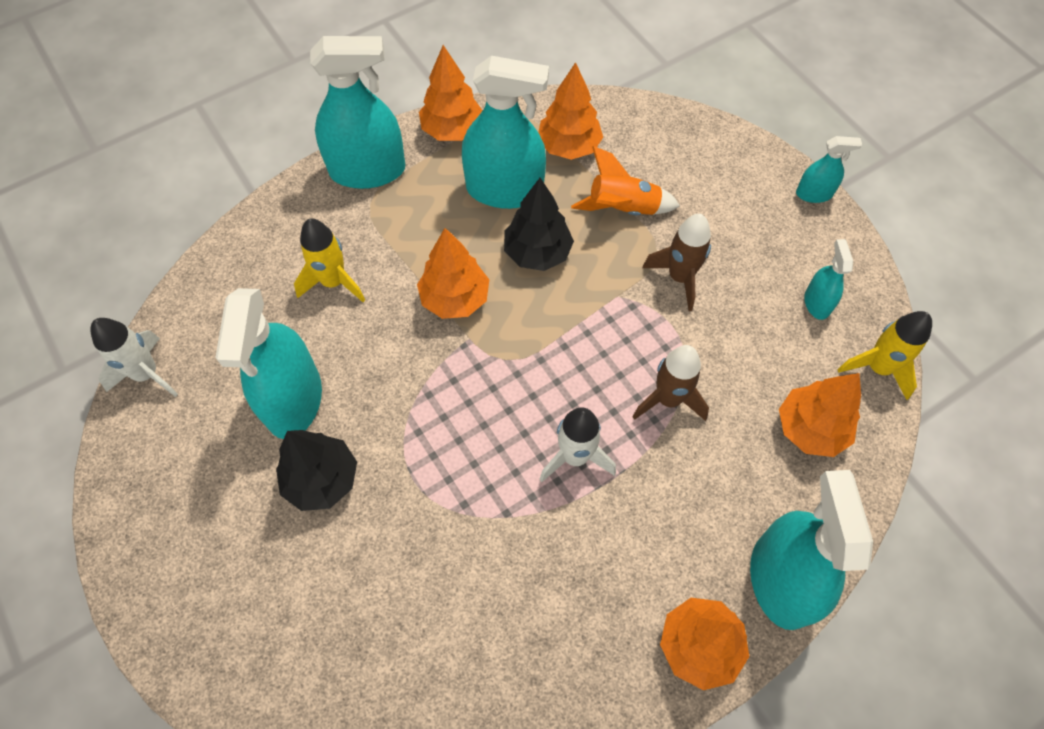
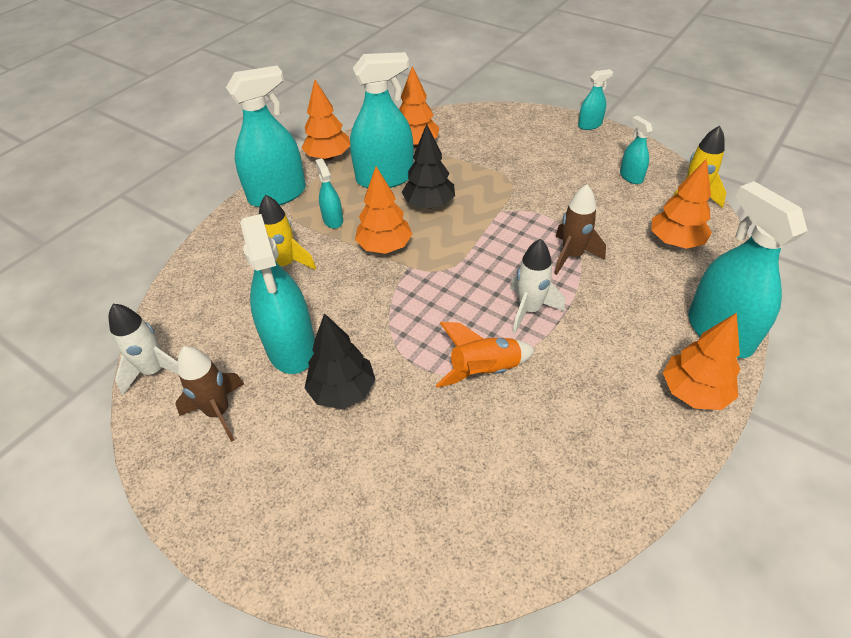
camera: 20 degrees left, 15 degrees down
(414, 234) = (333, 220): none -> turquoise spray bottle
(622, 209) = (473, 165): orange rocket -> orange rocket (484, 371)
(679, 277) = (535, 189): brown rocket -> brown rocket (218, 412)

